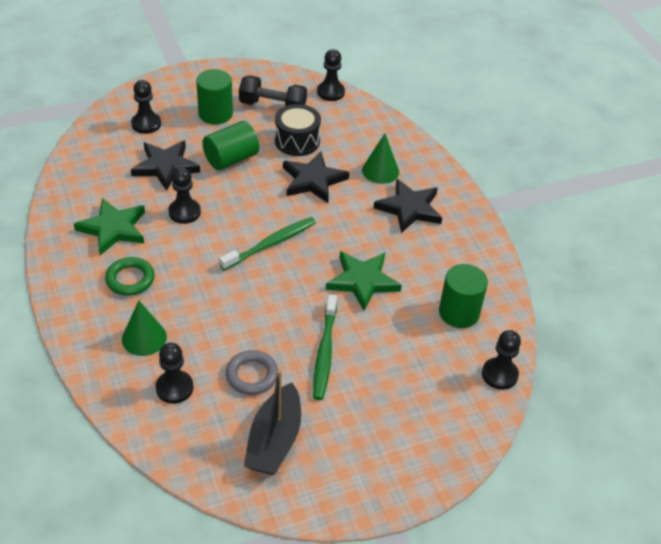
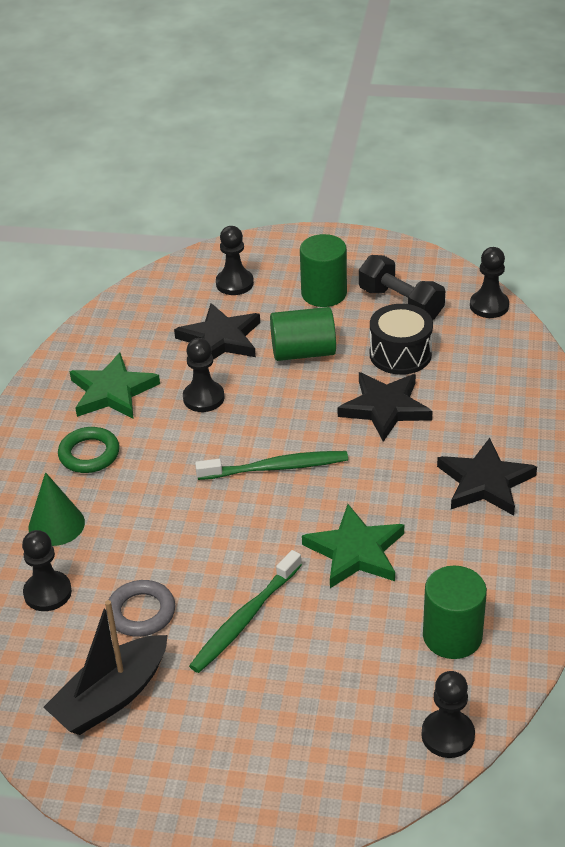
camera: 35 degrees right, 5 degrees down
(380, 171) = (481, 423): green cone -> none

